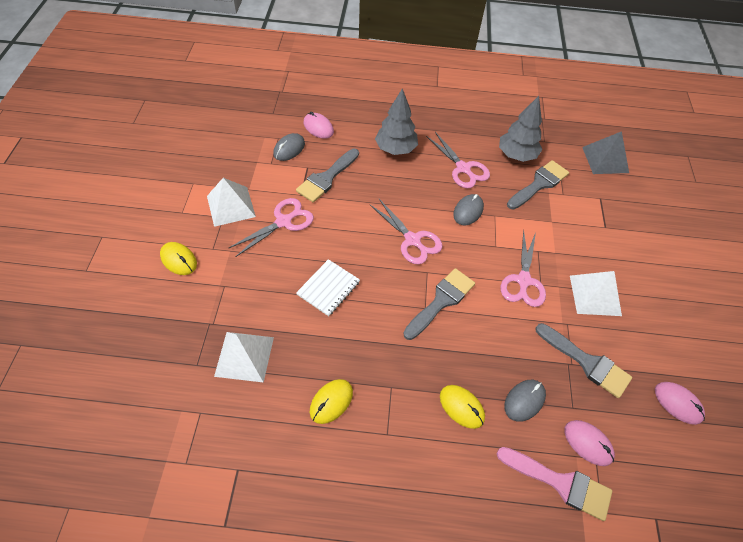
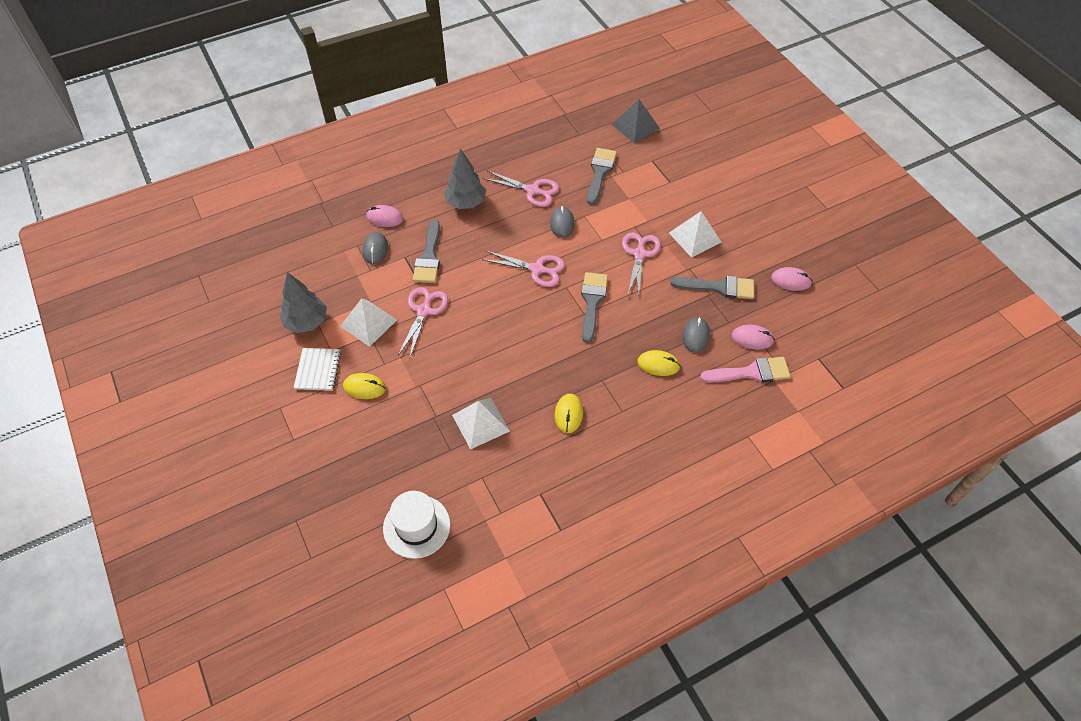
camera: 30 degrees left, 0 degrees up
(103, 422) = (416, 526): none -> white hat
(328, 288) = (502, 340): white notebook -> white notebook (318, 370)
(516, 155) = (566, 157): grey tree -> grey tree (306, 322)
(523, 280) = (639, 254): pink scissors -> pink scissors turned 150 degrees counterclockwise

